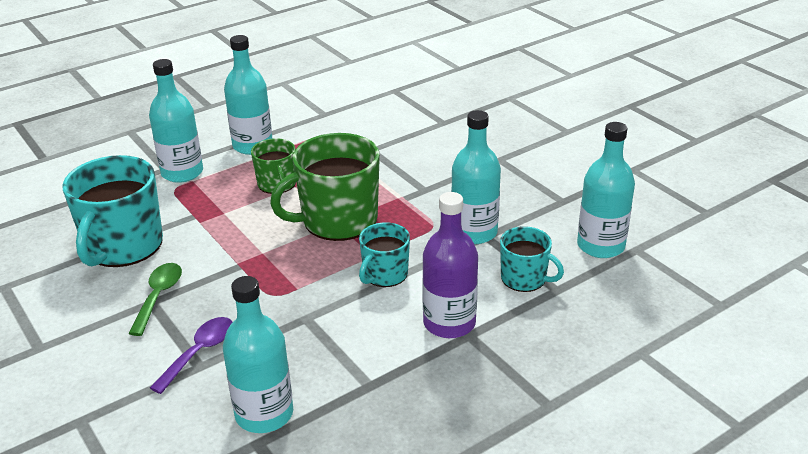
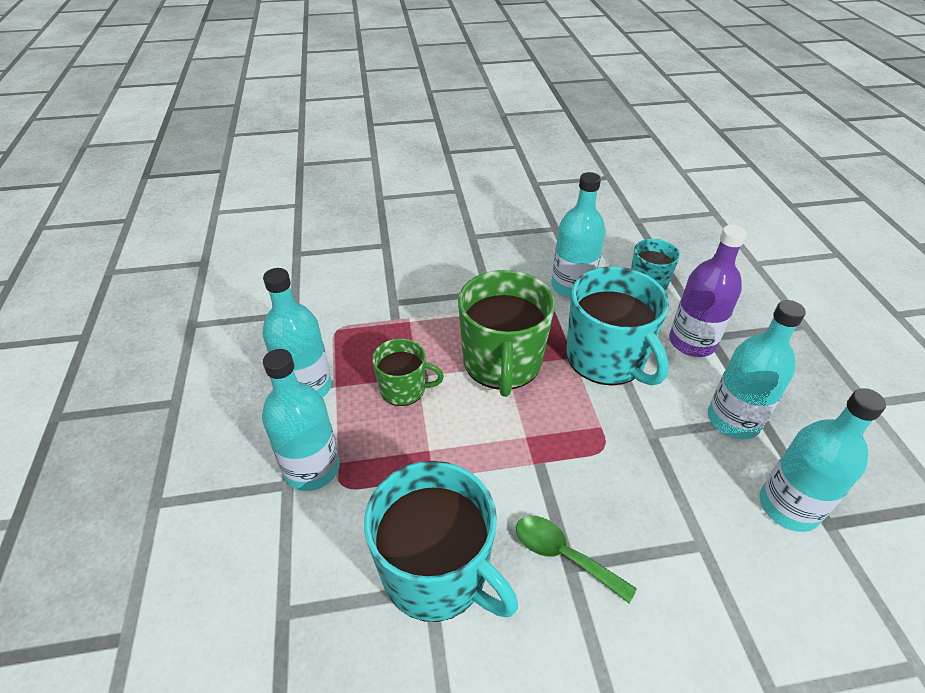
camera: 65 degrees left, 10 degrees up
(199, 353) = (680, 538): purple spoon -> none
(385, 274) = (607, 358): turquoise mug -> turquoise mug, size x1.81
(600, 246) = (625, 233): turquoise bottle -> turquoise bottle (733, 420)

